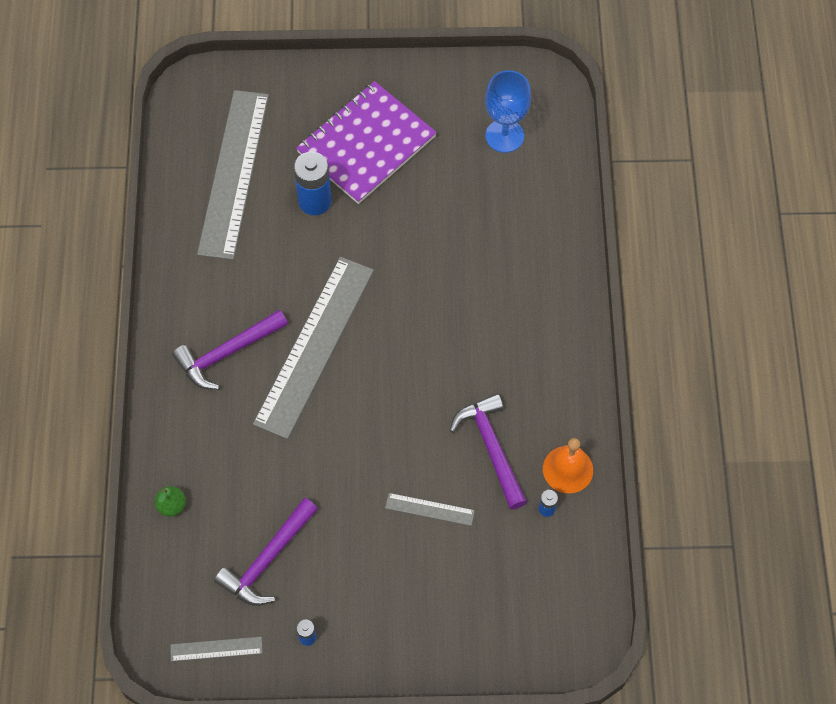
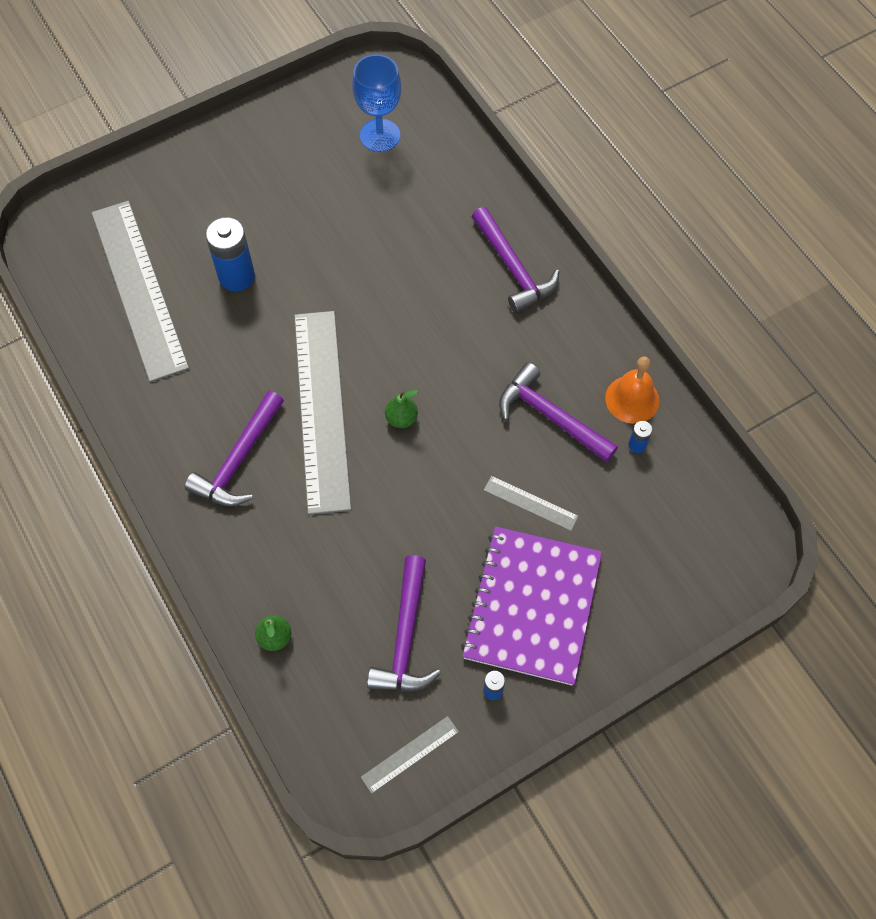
camera: 30 degrees left, 0 degrees up
(366, 144) = (254, 202): purple notebook -> purple notebook (532, 606)
(371, 386) = (401, 418): none -> green pear
(430, 509) = (530, 503): grey ruler -> grey ruler turned 45 degrees clockwise
(542, 308) = (513, 268): none -> purple hammer

